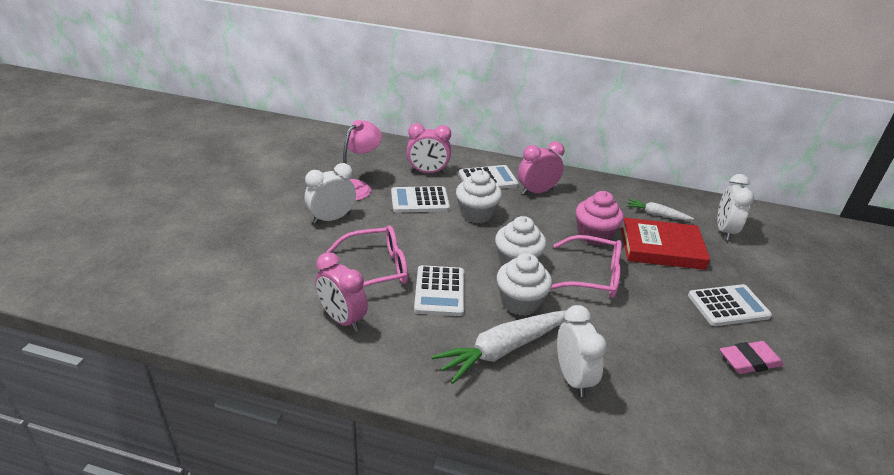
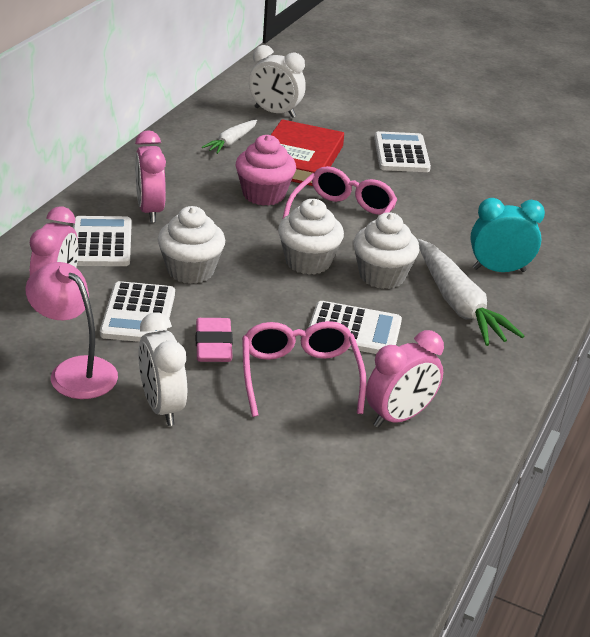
camera: 80 degrees left, 0 degrees up
(572, 378) = (499, 270): white clock -> turquoise clock
(749, 361) = (477, 169): pink eraser -> pink eraser (213, 345)

